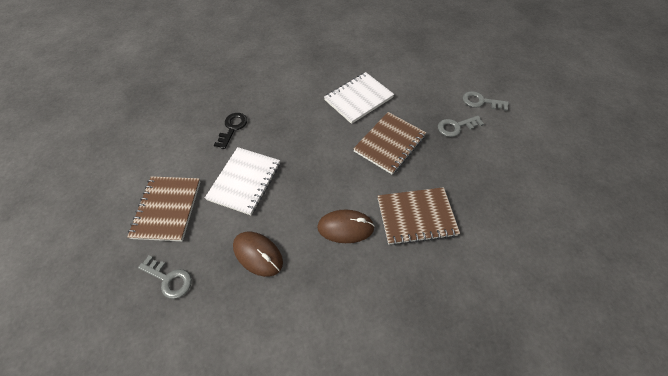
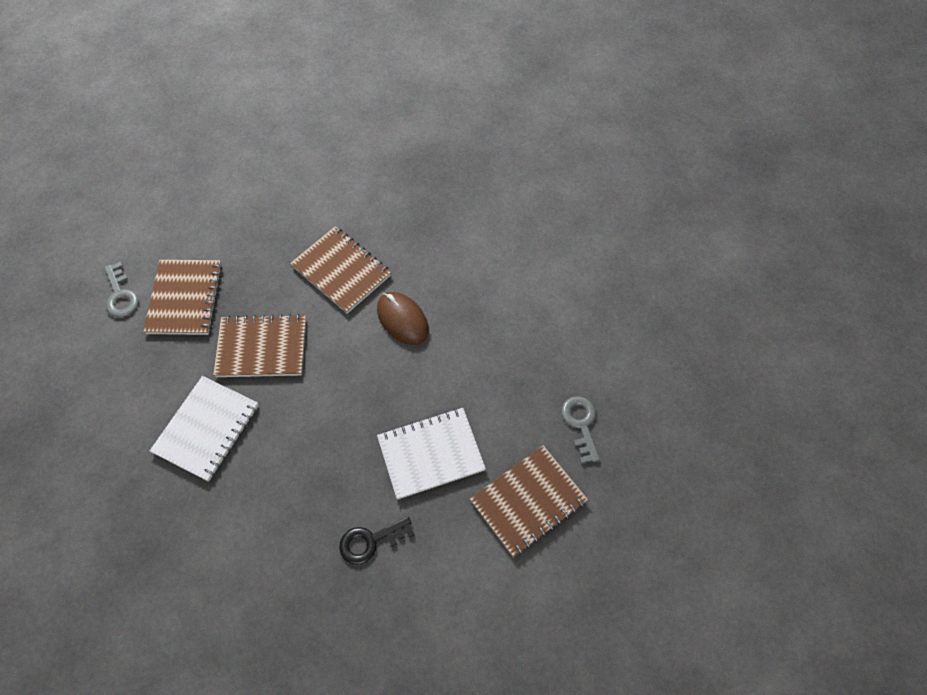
camera: 130 degrees left, 5 degrees up
(258, 254) = (492, 371): brown mouse -> none
(358, 99) = (207, 429): white notebook -> white notebook turned 75 degrees counterclockwise
(456, 127) = (185, 298): grey key -> brown notebook

